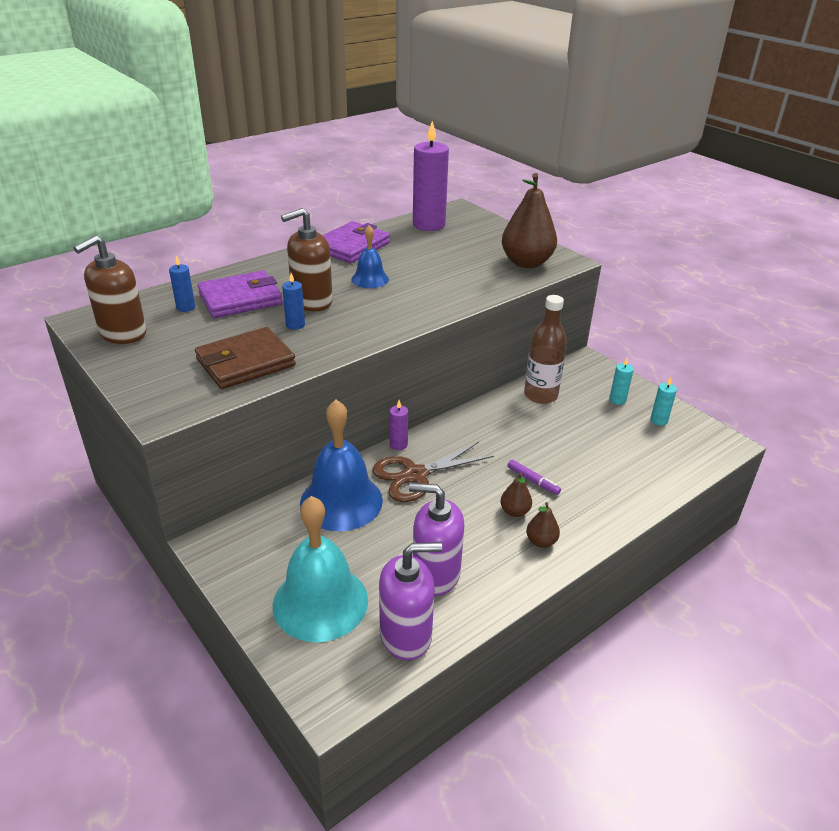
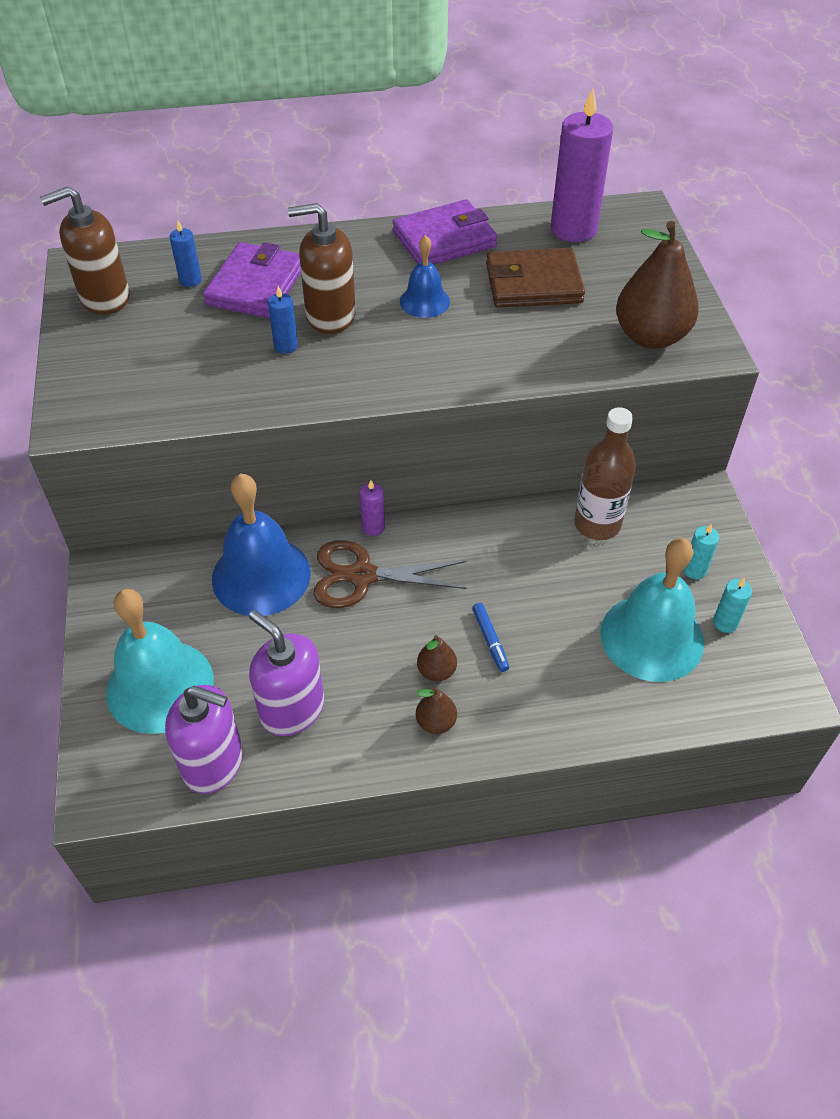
camera: 30 degrees right, 15 degrees up
(240, 299) = (256, 285): purple wallet -> purple wallet turned 75 degrees counterclockwise
(245, 362) = (195, 383): brown wallet -> brown wallet (533, 283)
(532, 480) = (490, 640): purple marker -> blue marker
(626, 443) = (652, 637): none -> turquoise bell

